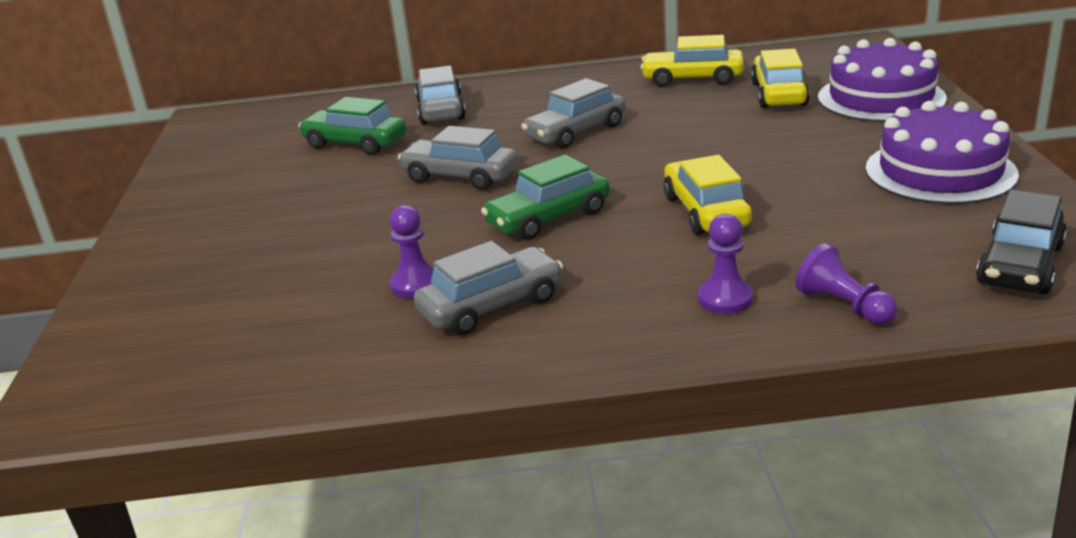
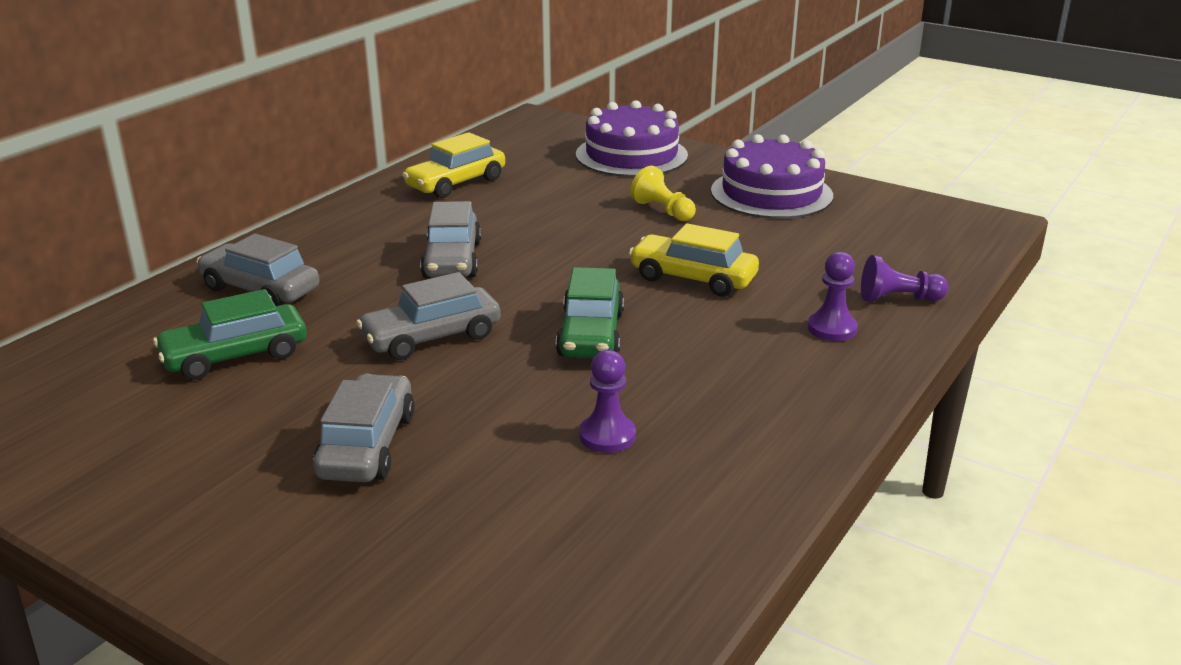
camera: 55 degrees left, 0 degrees up
(491, 306) = (702, 416): grey car -> grey car (367, 445)
(778, 94) = (553, 174): yellow car -> none
(803, 151) = (663, 210): none -> yellow pawn
(1019, 265) = (923, 233): black car -> none

